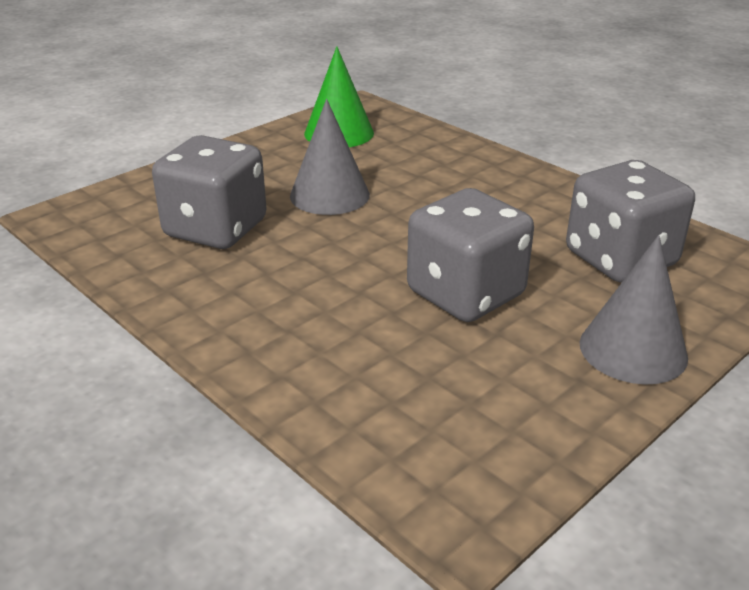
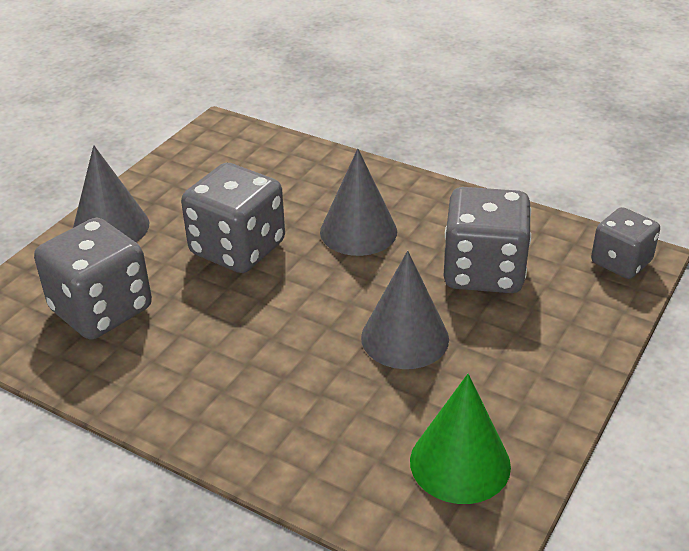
camera: 165 degrees right, 5 degrees up
(80, 215) = (621, 262): none -> grey dice
(315, 288) = (358, 231): none -> grey cone

